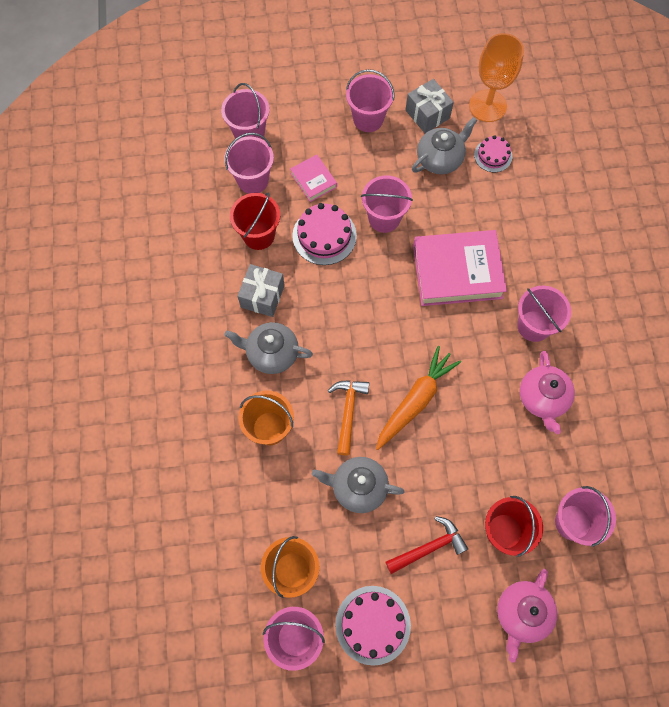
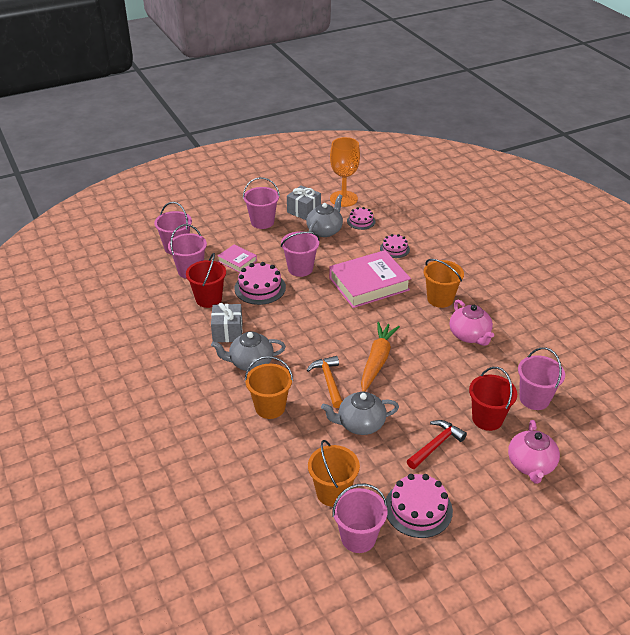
camera: 20 degrees left, 30 degrees down
(515, 220) = (394, 249): none -> pink cake
(534, 326) = (440, 299): pink bucket -> orange bucket

